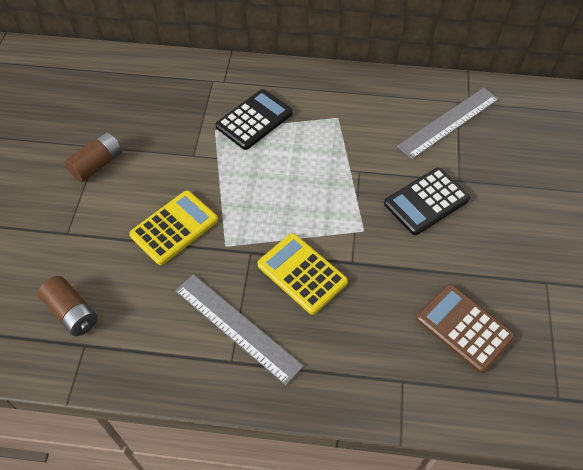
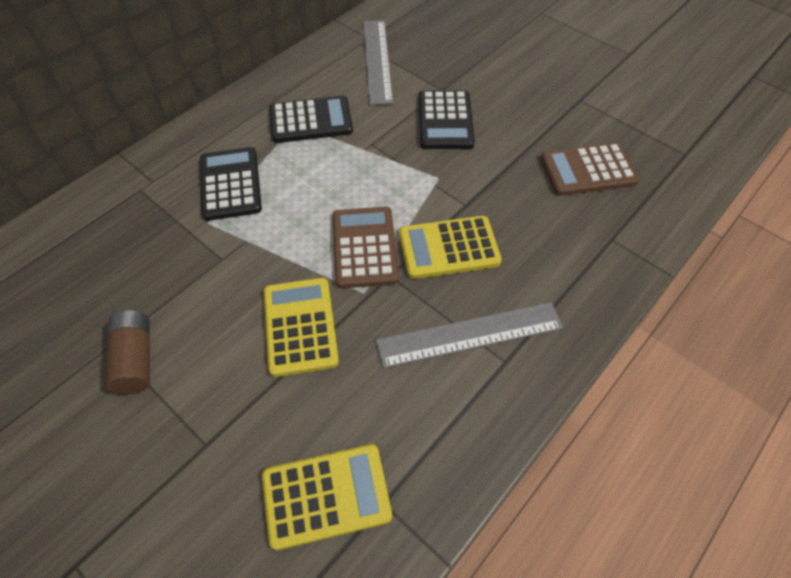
camera: 55 degrees left, 0 degrees up
(72, 312) = (326, 495): brown battery -> yellow calculator
(262, 224) = (364, 247): none -> brown calculator
(348, 123) = (311, 120): none -> black calculator

